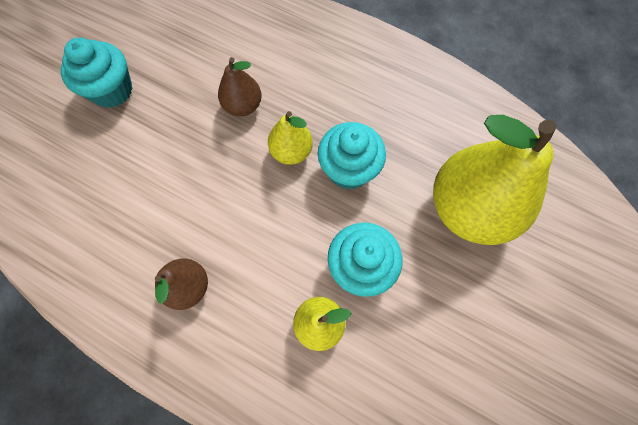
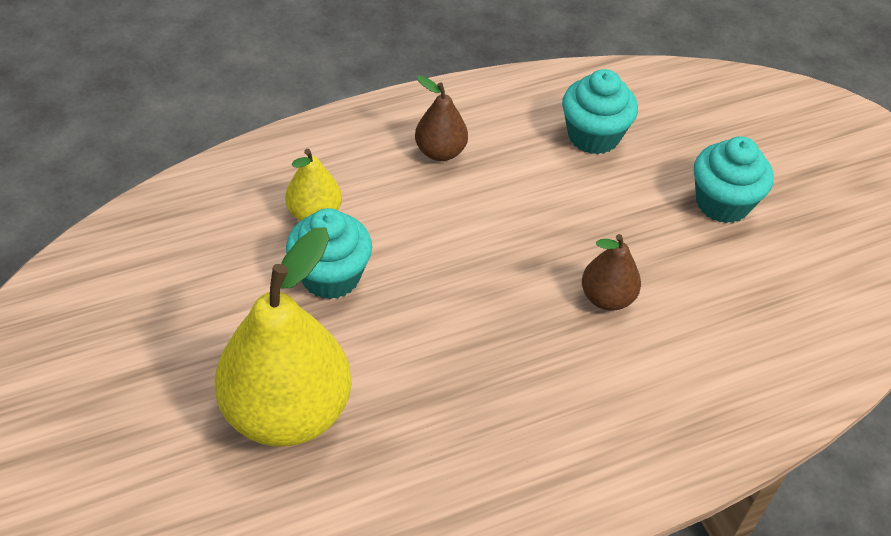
camera: 125 degrees right, 20 degrees down
(291, 151) = (508, 303): yellow pear -> none
(349, 169) = (439, 338): turquoise cupcake -> turquoise cupcake (593, 136)

